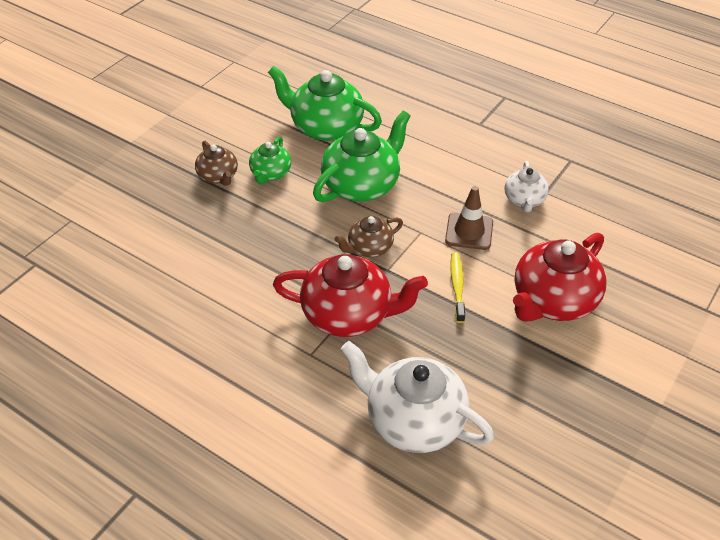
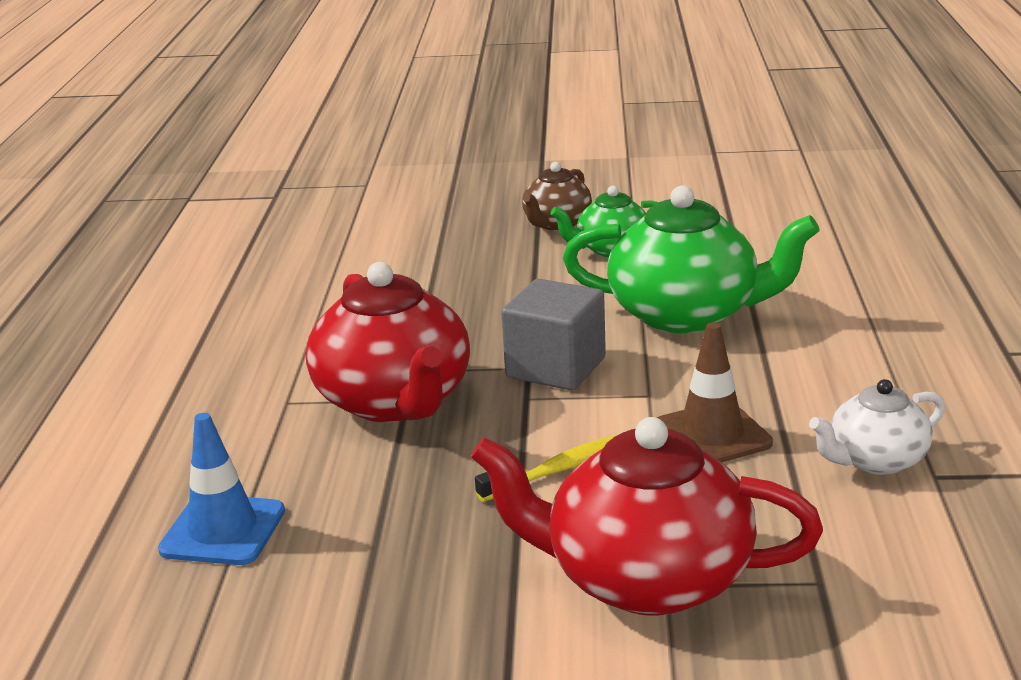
camera: 60 degrees right, 20 degrees down
(325, 127) = (771, 246): green teapot -> none
(369, 248) = (556, 367): brown teapot -> grey cube
(413, 421) = (223, 531): white teapot -> blue traffic cone

